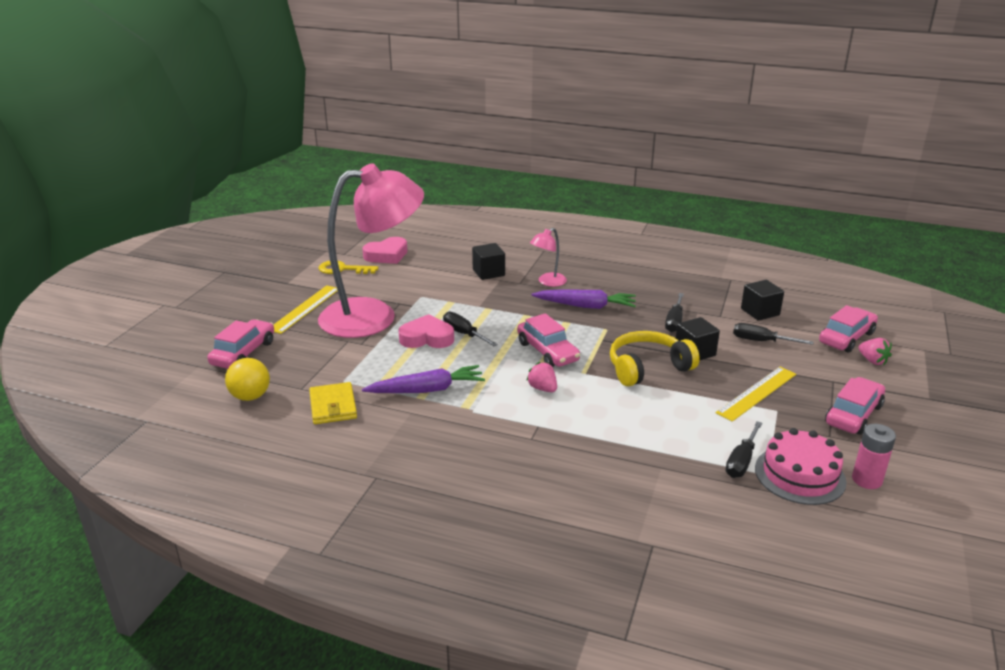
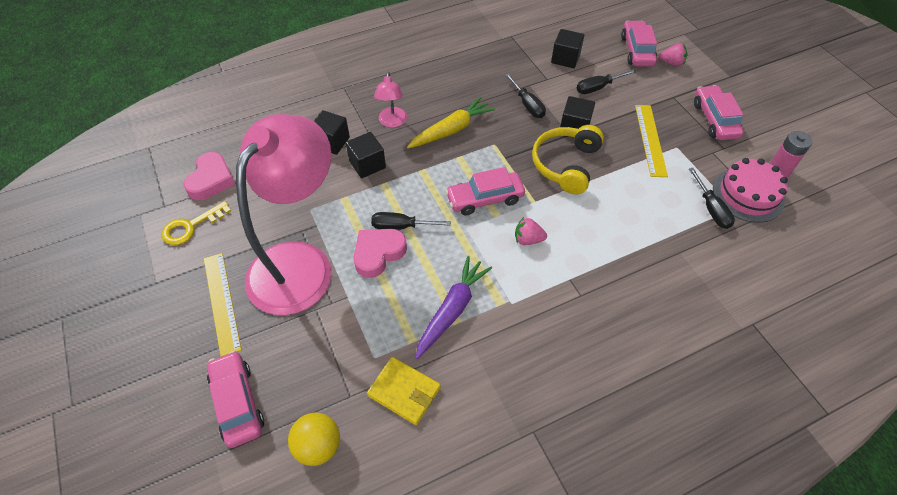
camera: 45 degrees left, 25 degrees up
(493, 294) = (367, 164): none -> black cube
(547, 352) = (485, 199): pink car -> pink car turned 150 degrees clockwise
(585, 306) = (451, 130): purple carrot -> yellow carrot

